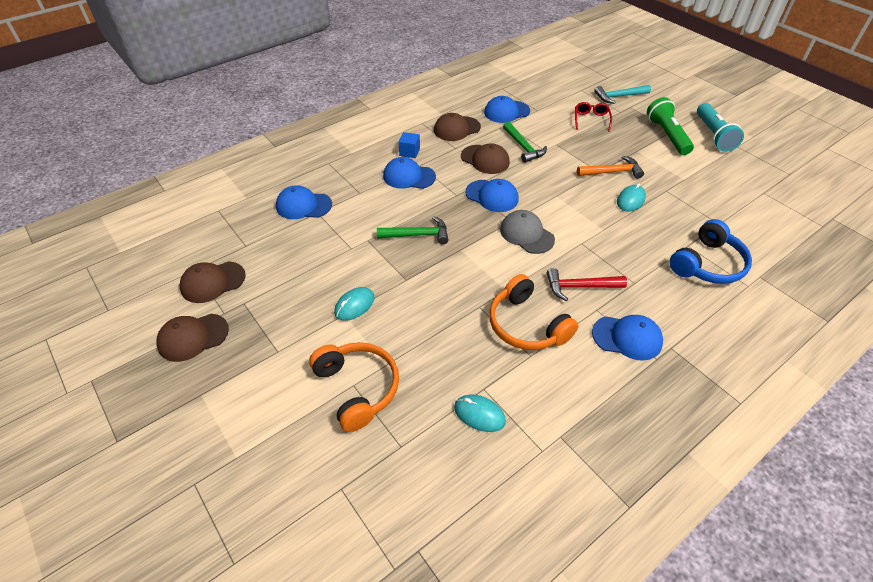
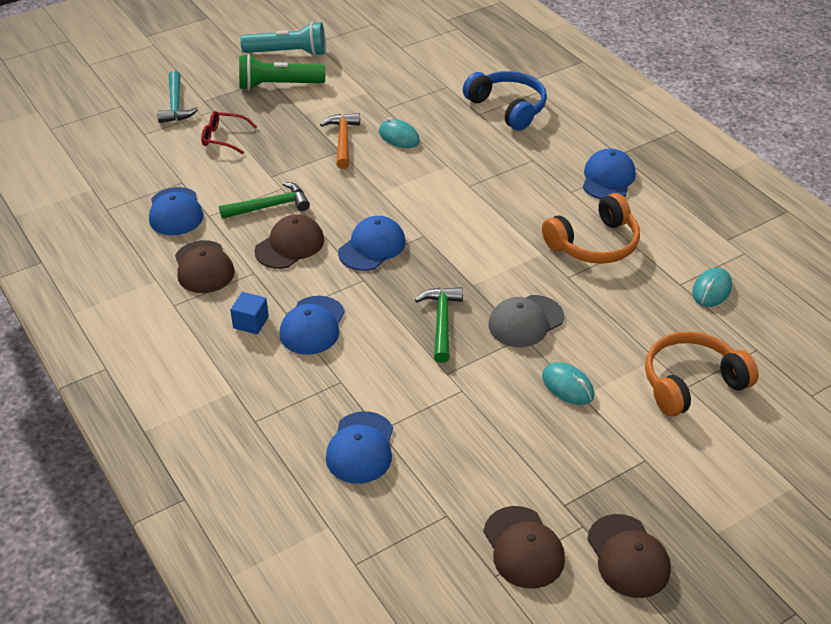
camera: 85 degrees left, 5 degrees down
(526, 234) = (450, 226): grey cap -> grey cap (525, 321)
(579, 287) = (538, 198): red hammer -> none

